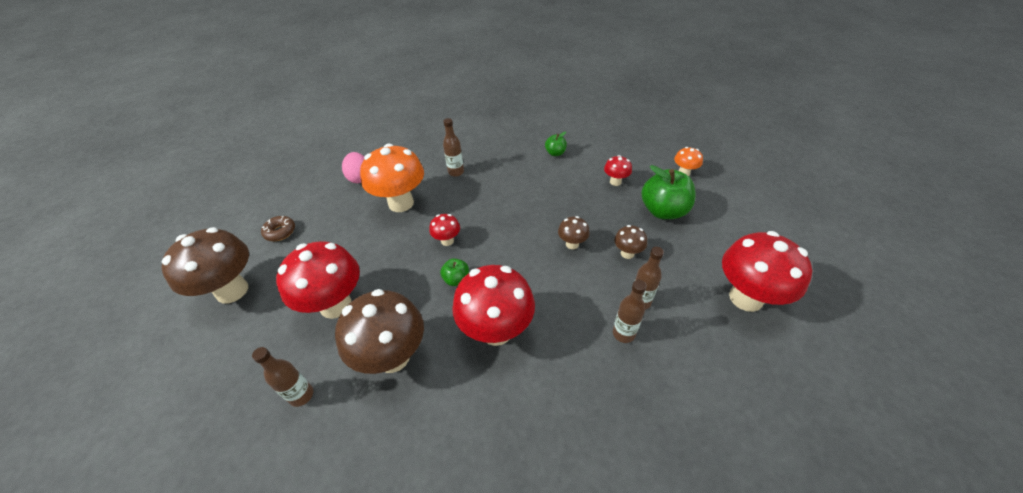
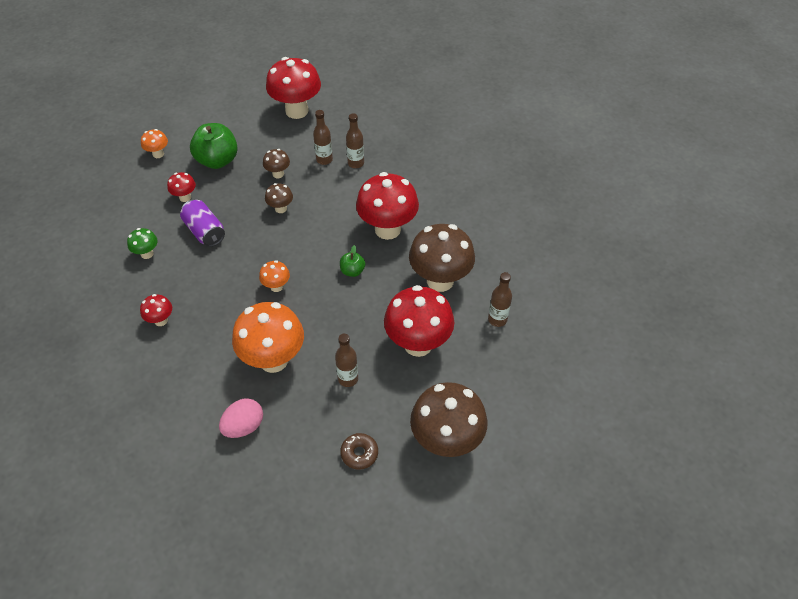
camera: 115 degrees left, 5 degrees up
(447, 241) = (311, 296): red mushroom -> red mushroom (161, 320)
(456, 172) = (205, 331): brown bottle -> brown bottle (348, 379)
(473, 220) = (276, 286): none -> orange mushroom
(555, 153) = (147, 254): green apple -> green mushroom
(565, 187) = (205, 231): none -> purple can

